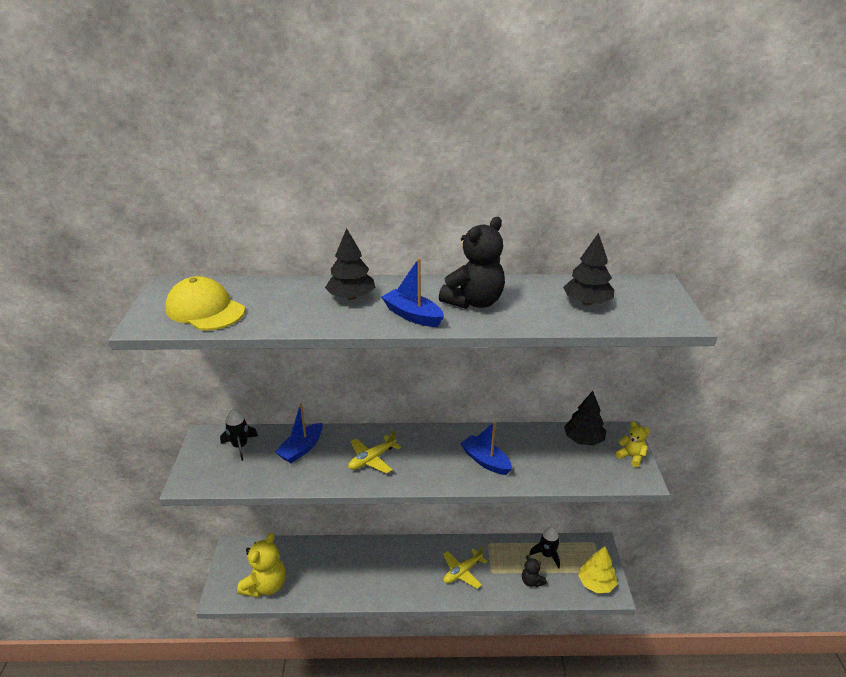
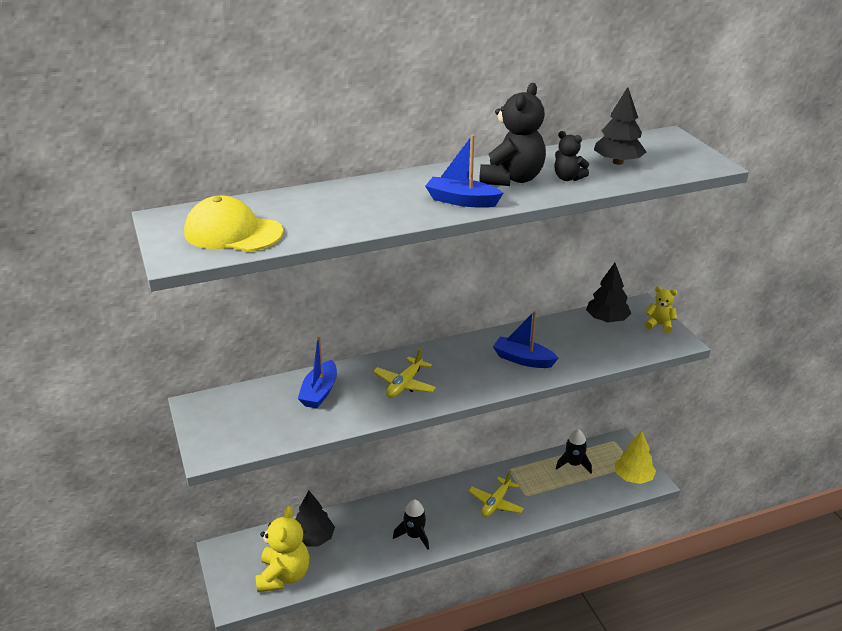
camera: 20 degrees left, 0 degrees up
(240, 446) = (246, 405): black rocket -> black rocket (414, 536)
(351, 297) = (383, 195): black tree -> black tree (313, 538)
(532, 581) = (570, 492): black teddy bear -> black teddy bear (568, 178)

